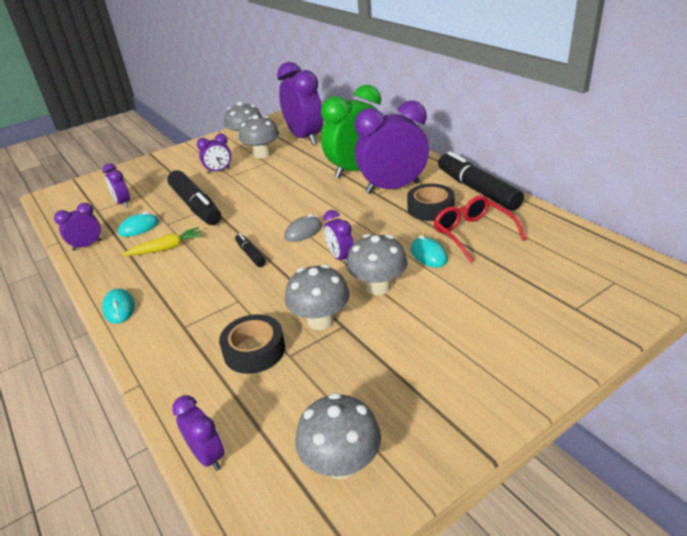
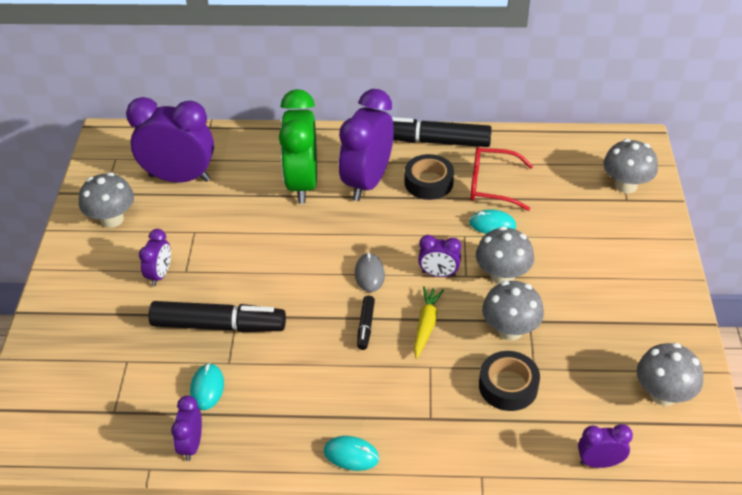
camera: 55 degrees left, 10 degrees up
(123, 203) = (127, 382): purple clock -> none
(166, 248) = (280, 381): yellow carrot -> yellow carrot (426, 325)
(250, 254) = (365, 326): black marker -> black marker turned 90 degrees counterclockwise
(262, 154) = (170, 225): grey mushroom -> grey mushroom (625, 185)

